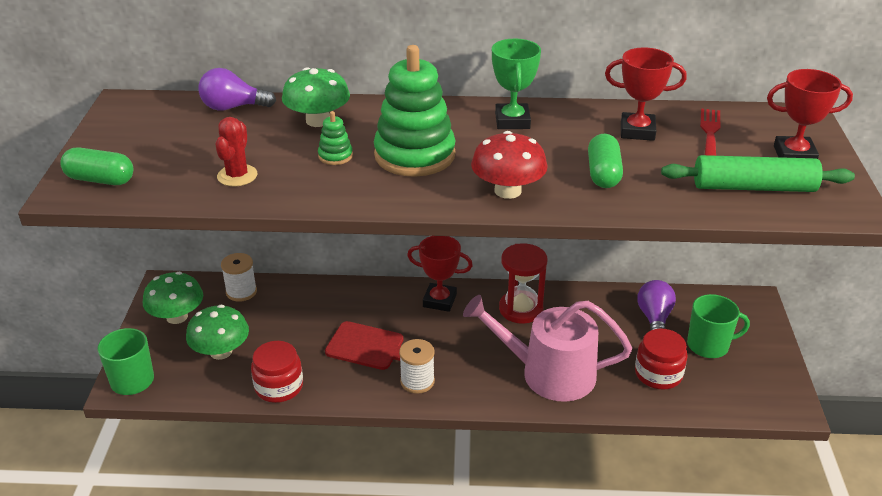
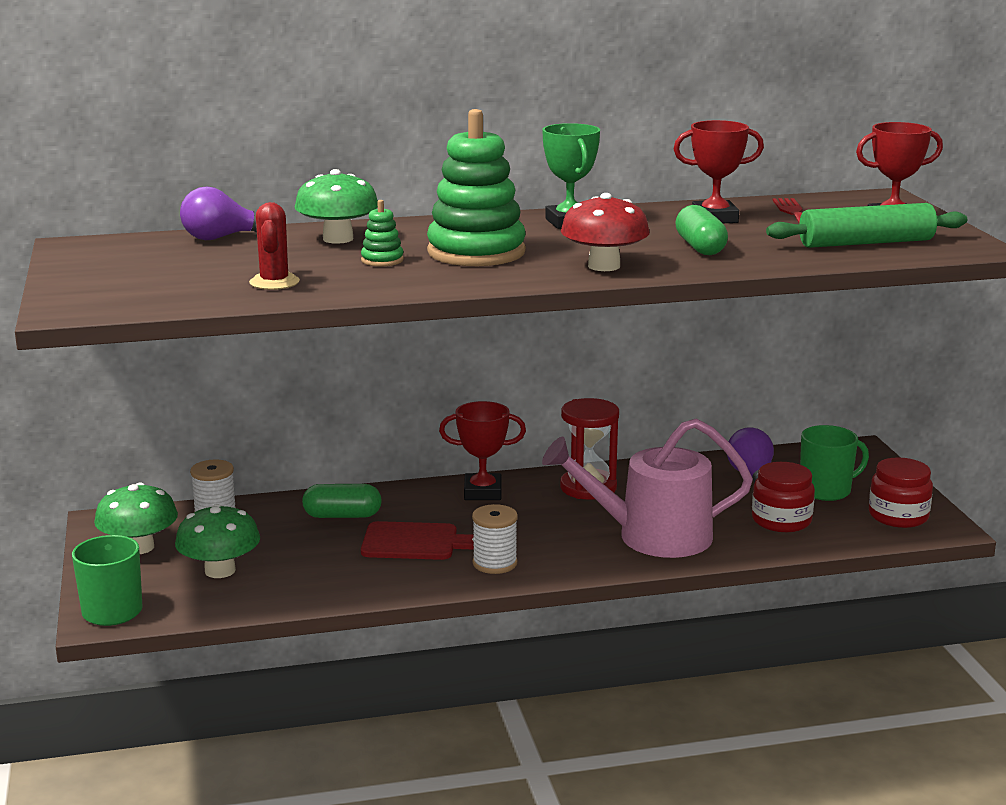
camera: 15 degrees left, 15 degrees down
(100, 180) = (101, 299): green capsule -> green capsule (342, 516)
(279, 387) = (317, 591): red jar -> red jar (898, 516)

